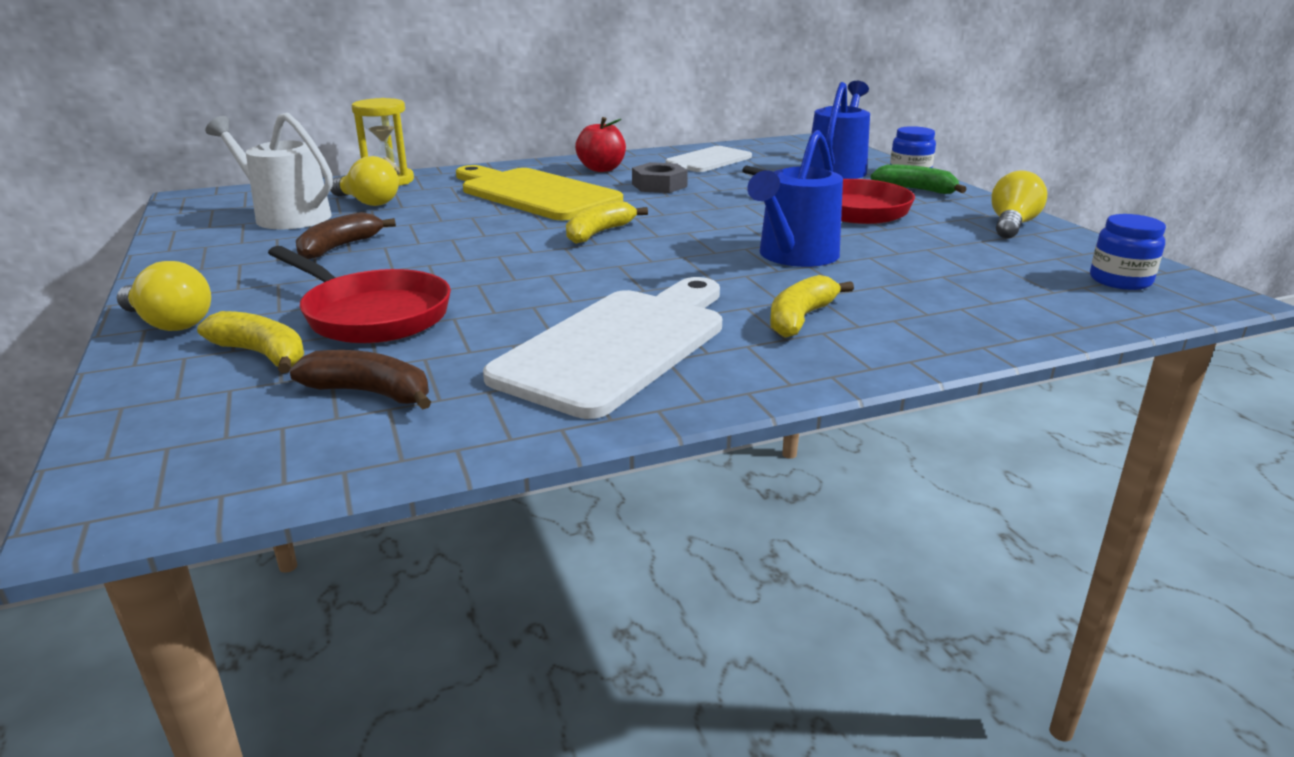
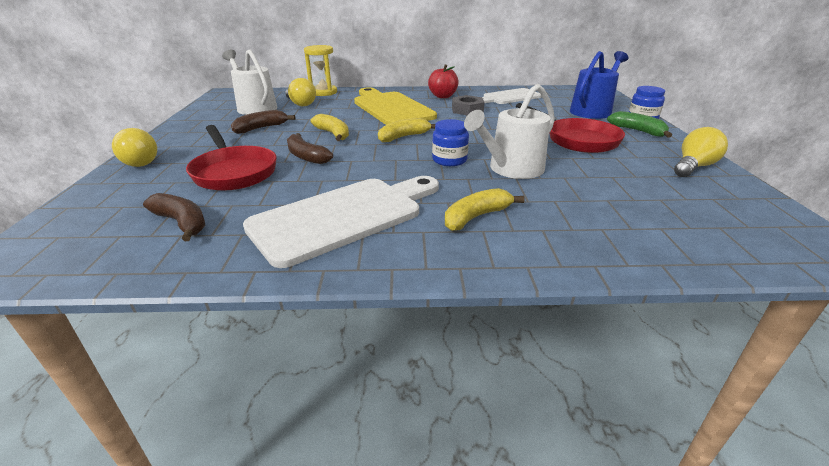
camera: 20 degrees right, 5 degrees up
(262, 354) = (159, 187): yellow banana -> yellow banana (333, 134)
(470, 278) = (306, 156): none -> brown banana
(794, 256) = (511, 169): blue watering can -> white watering can
(1120, 280) = (756, 227): blue jar -> blue jar (449, 160)

